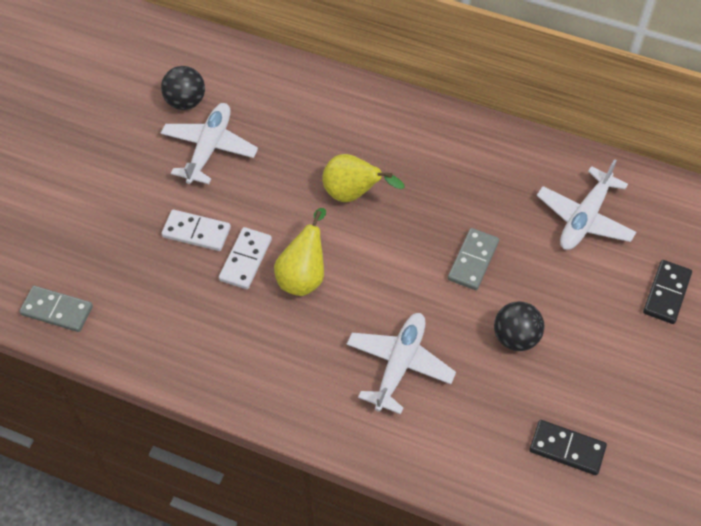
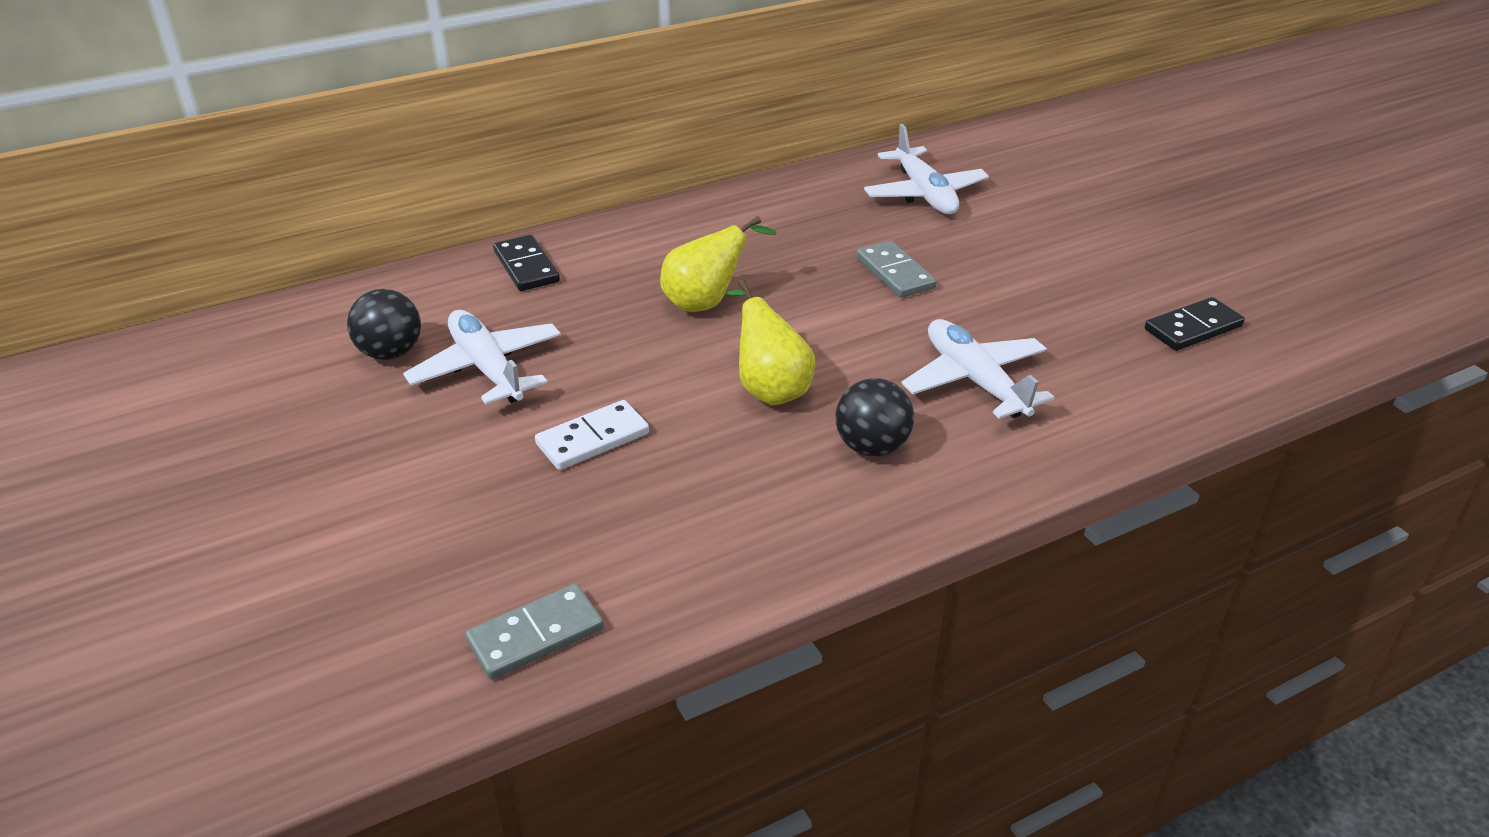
camera: 50 degrees left, 20 degrees down
(245, 260) = (688, 420): white domino -> none
(515, 337) = (1022, 293): black ball -> black ball (871, 447)
(666, 293) = (1062, 195): black domino -> black domino (526, 267)

